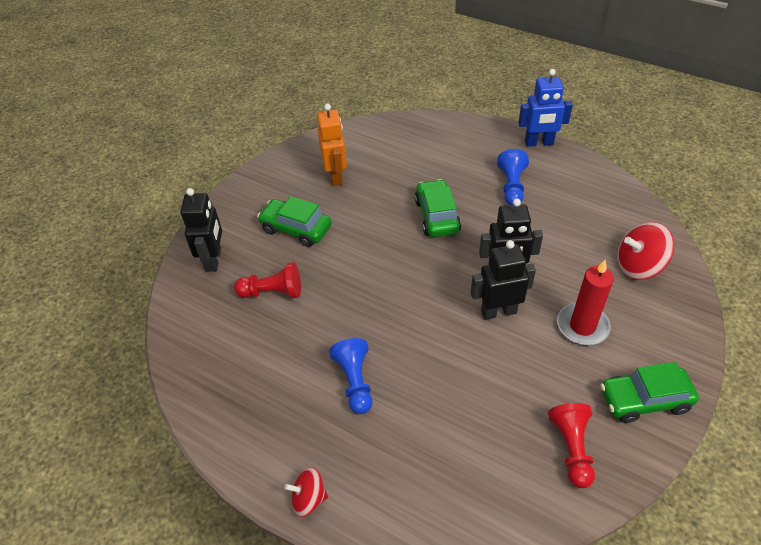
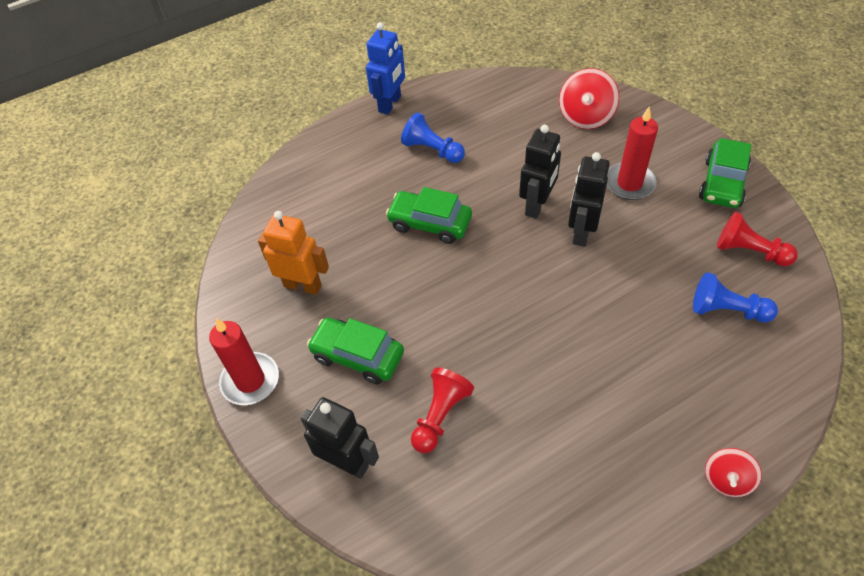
camera: 60 degrees left, 5 degrees up
(249, 187) = (250, 380): none -> red candle
(296, 229) = (357, 356): green car -> green car turned 60 degrees clockwise
(355, 382) = (605, 383): blue pawn -> blue pawn (727, 310)

